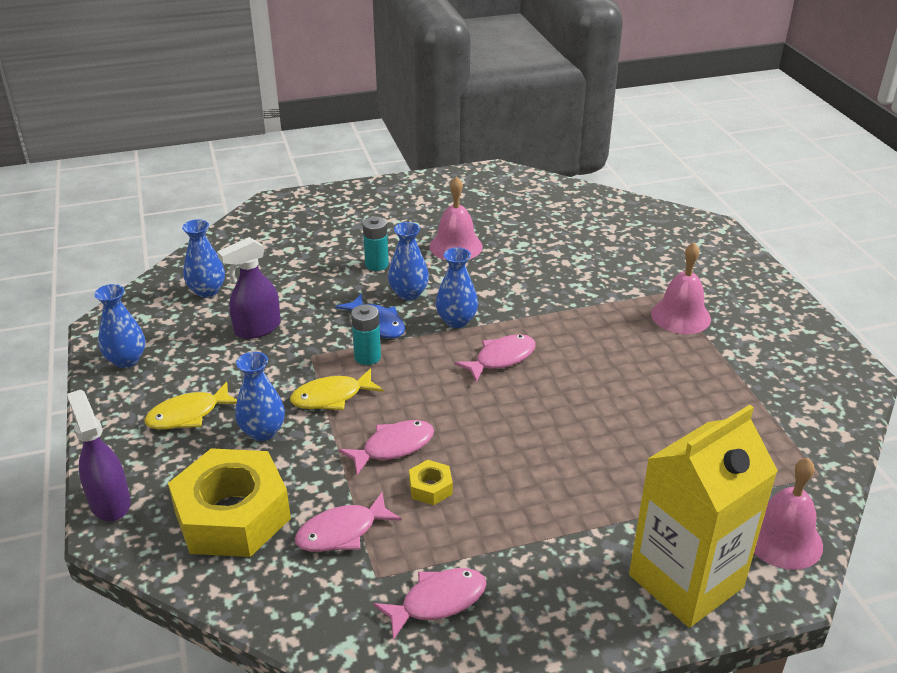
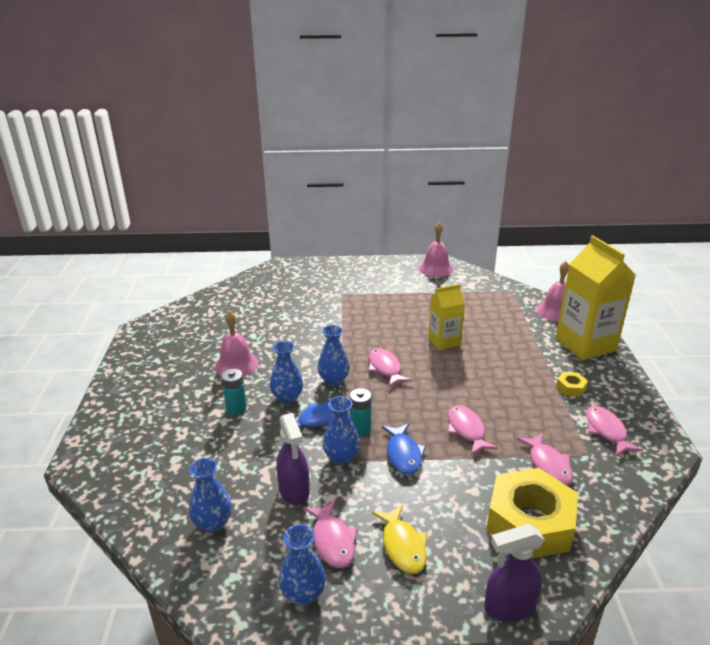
camera: 75 degrees left, 5 degrees down
(191, 366) = (333, 541): none -> pink fish
(263, 431) = (436, 498): blue vase -> blue vase (341, 457)
(331, 397) = (403, 454): yellow fish -> blue fish
(430, 488) = (509, 419): yellow nut -> yellow nut (570, 388)
(598, 406) = (444, 341): none -> yellow carton
(680, 316) = (368, 296): pink bell -> pink bell (436, 268)

